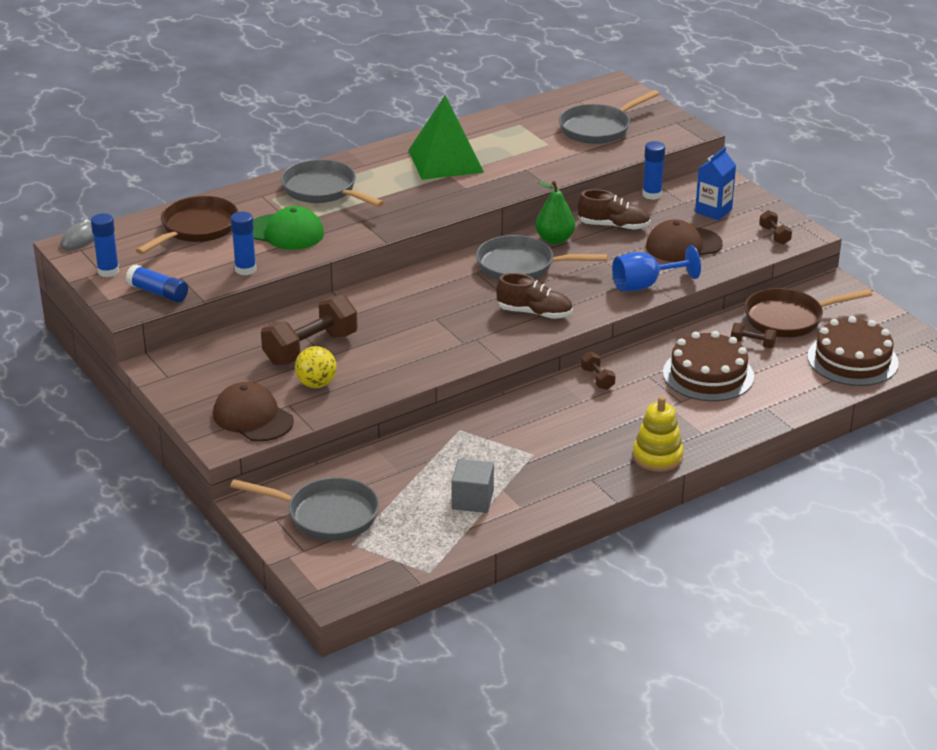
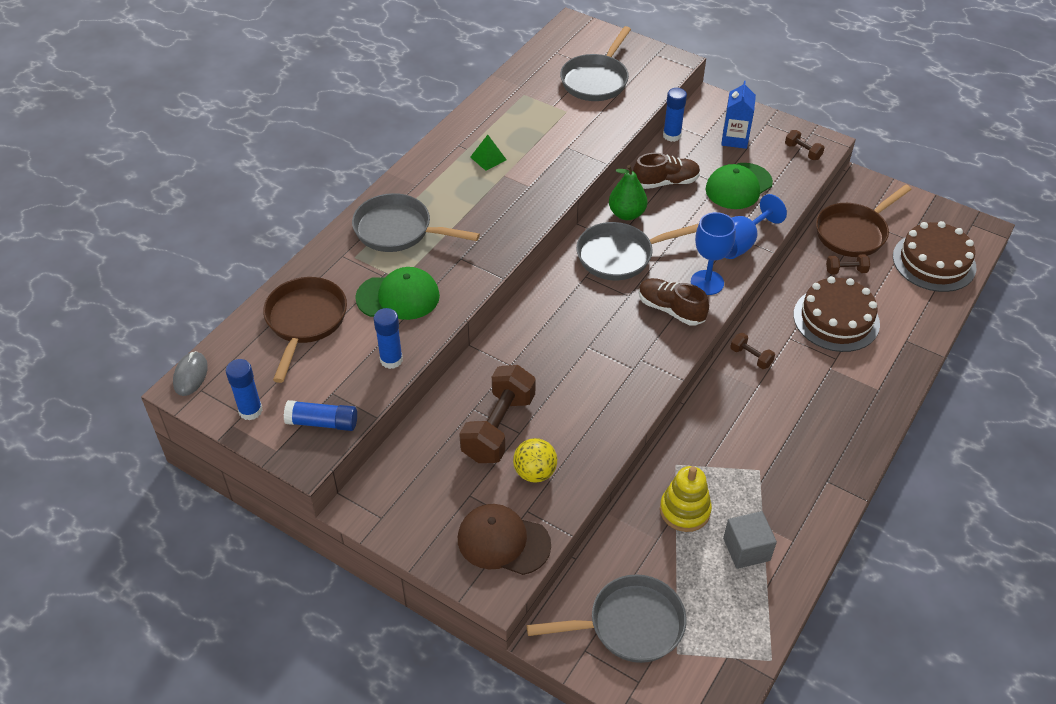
camera: 25 degrees left, 15 degrees up
(445, 161) = (488, 158): green pyramid -> green pyramid, size x0.42
(534, 313) = (671, 309): brown shoe -> brown shoe turned 135 degrees counterclockwise
(586, 304) = (707, 282): none -> blue goblet
(657, 457) = (863, 432): yellow stacking toy -> yellow stacking toy (684, 510)
(683, 245) = (738, 186): brown cap -> green cap

